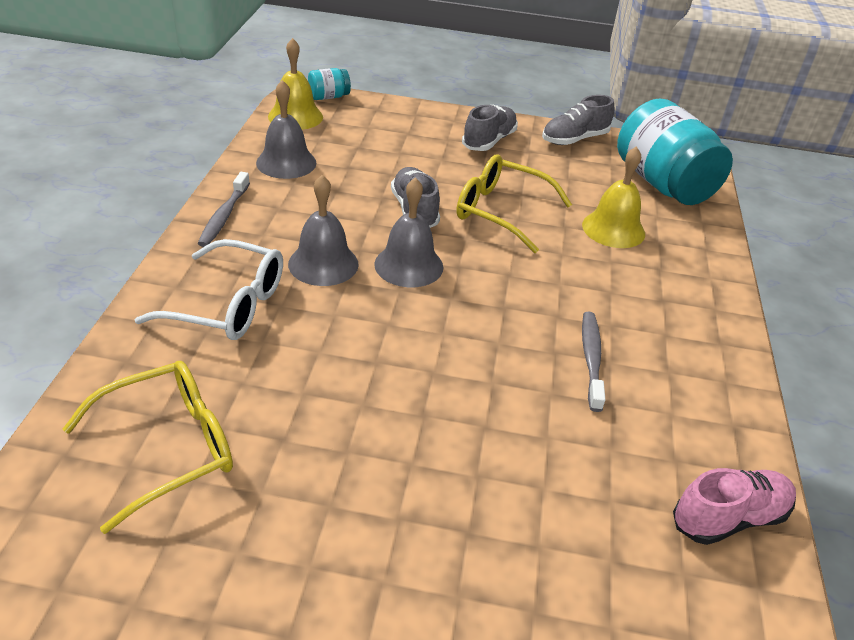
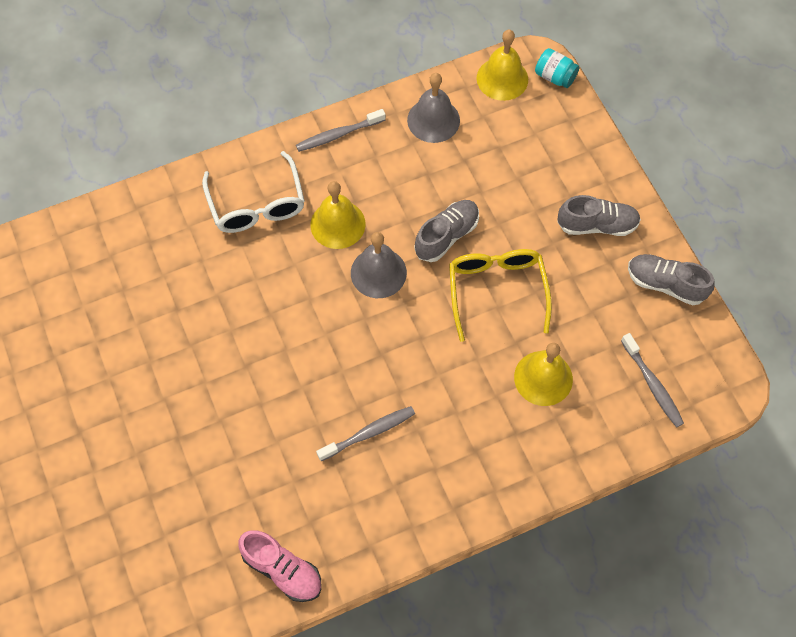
camera: 60 degrees right, 25 degrees up
(168, 448) = (133, 263): yellow glasses -> none
(323, 264) = (338, 224): grey bell -> yellow bell
(663, 184) = (652, 385): turquoise jar -> grey toothbrush

